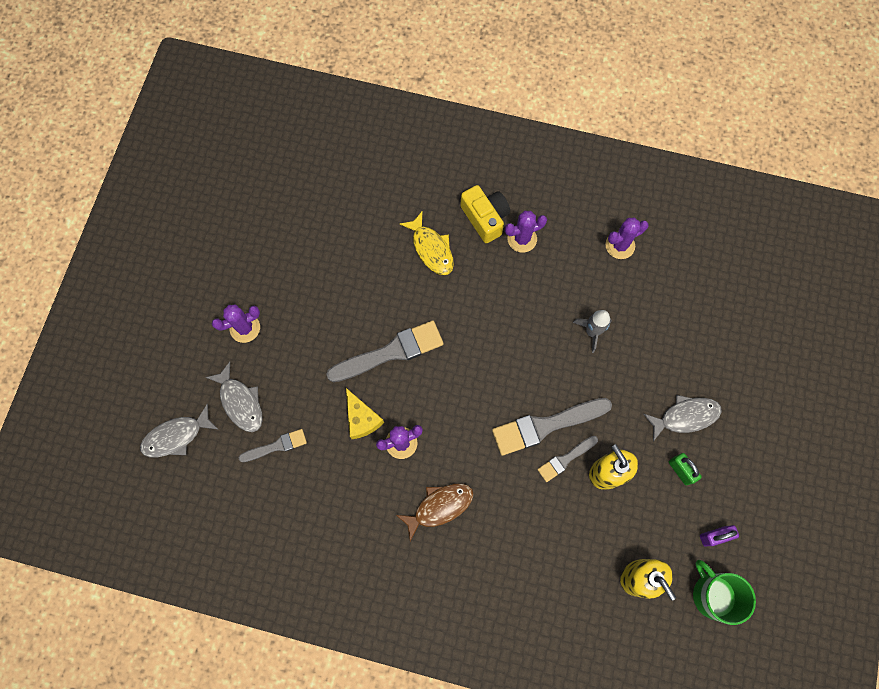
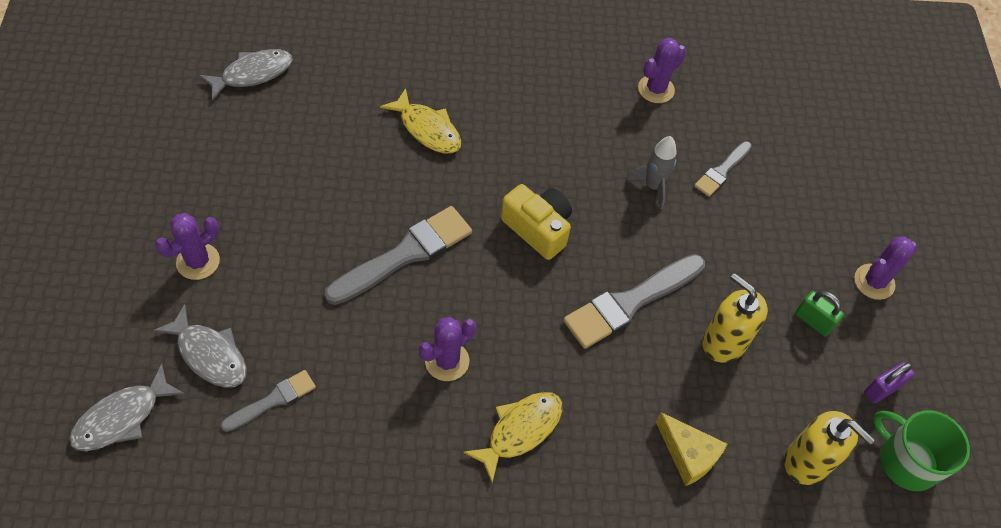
camera: 20 degrees left, 15 degrees down
(362, 419) = (385, 342): yellow cheese -> yellow cheese (688, 454)
(439, 507) = (520, 430): brown fish -> yellow fish
(485, 218) = (485, 86): yellow camera -> yellow camera (538, 228)
(522, 239) = (537, 101): purple cactus -> purple cactus (874, 282)
(565, 459) = (667, 337): grey brush -> grey brush (722, 171)
(685, 416) = (796, 259): grey fish -> grey fish (253, 74)

